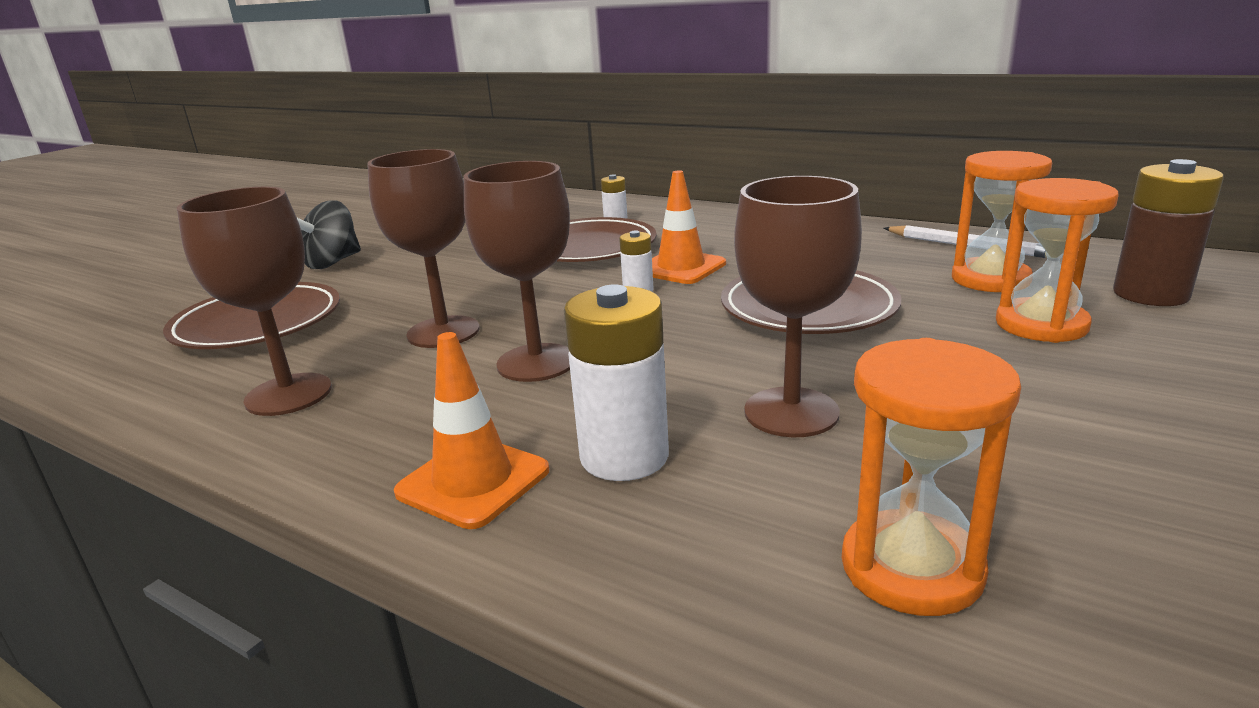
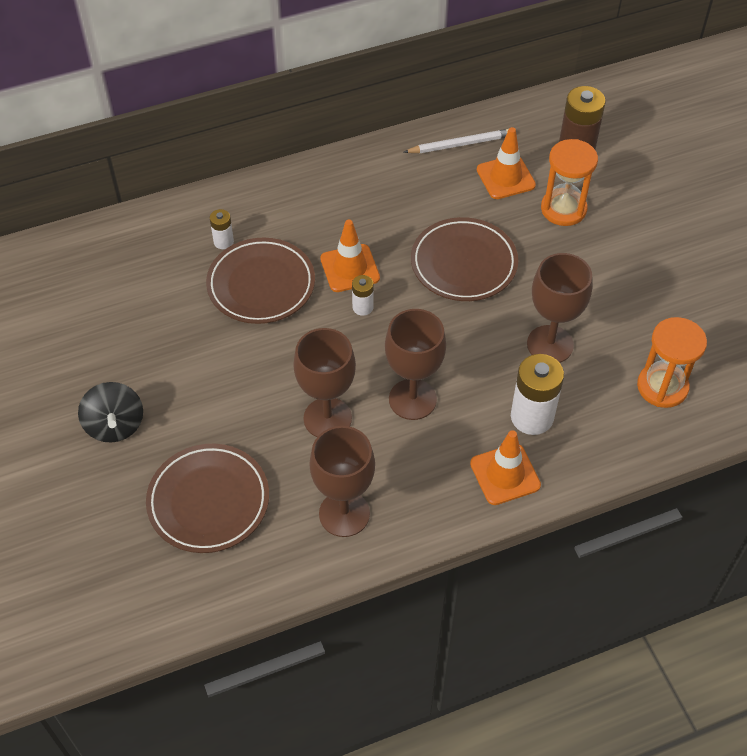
camera: 55 degrees left, 30 degrees up
(990, 279) = (505, 177): orange hourglass -> orange traffic cone

